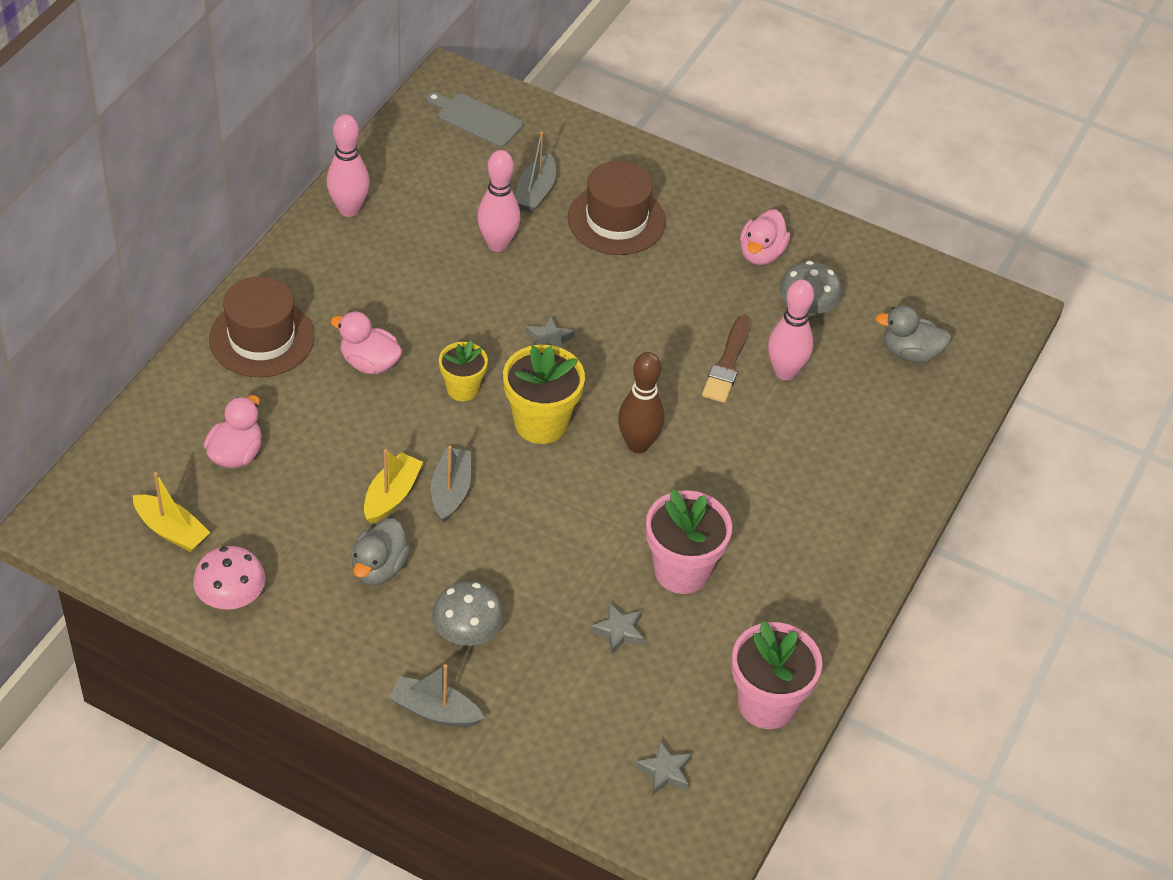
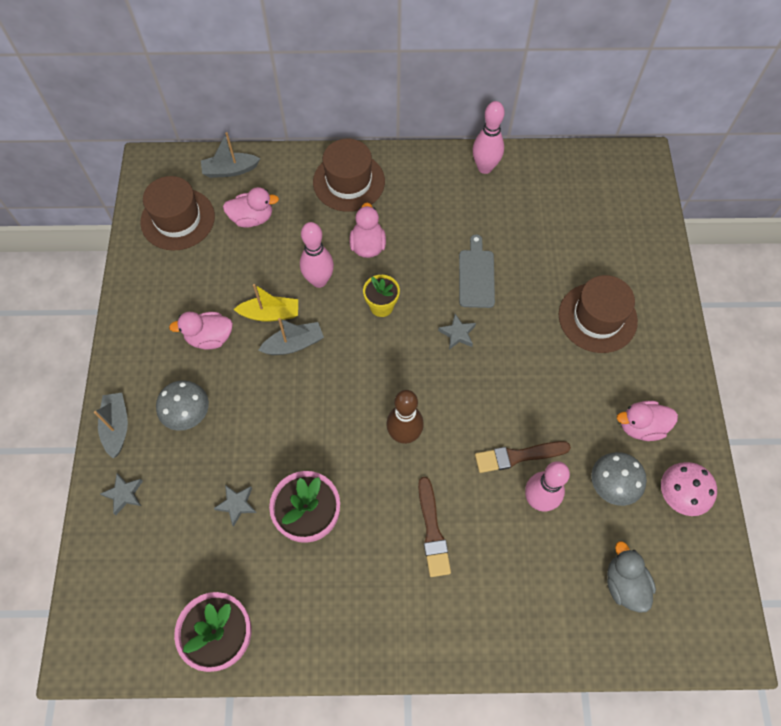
camera: 65 degrees right, 15 degrees up
(171, 530) = (178, 219): yellow boat -> brown hat
(231, 596) = (146, 274): pink mushroom -> pink mushroom (680, 494)
(379, 568) = (209, 338): grey duck -> pink duck
(476, 119) = (619, 191): grey cutting board -> grey cutting board (476, 275)
(497, 244) = (519, 260): pink bowling pin -> pink bowling pin (319, 280)
(535, 192) = (583, 257): grey boat -> grey boat (230, 170)
(540, 423) = (383, 366): yellow flower pot -> none
(665, 771) = (135, 594): grey star -> grey star (124, 494)
(762, 472) = (432, 531): none -> brown brush

